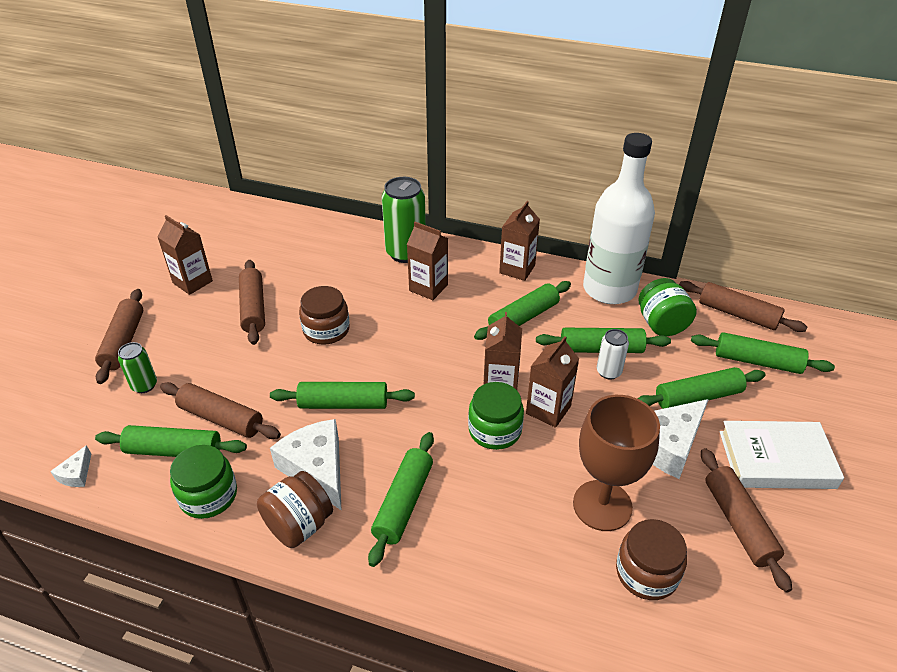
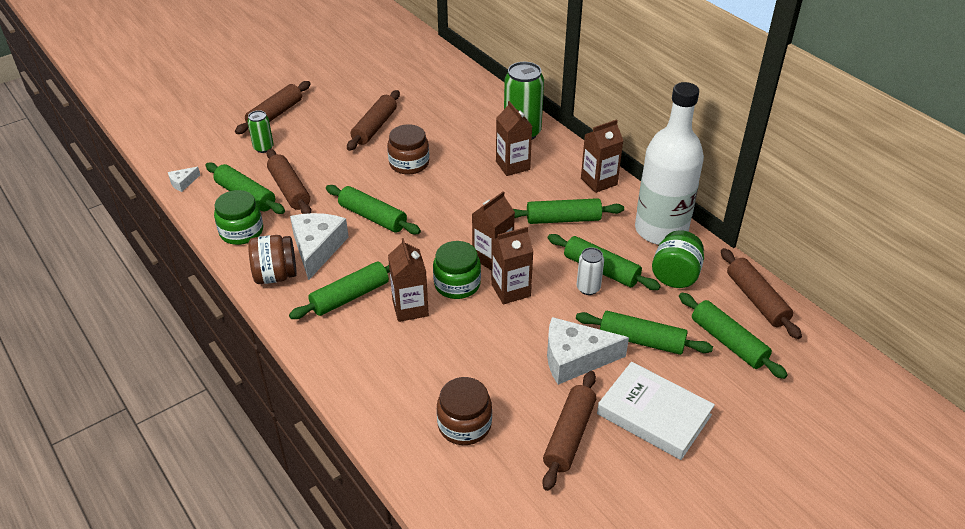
camera: 35 degrees right, 0 degrees up
(192, 282) = (352, 92): brown carton -> brown carton (410, 308)
(602, 505) = (480, 369): brown goblet -> none

